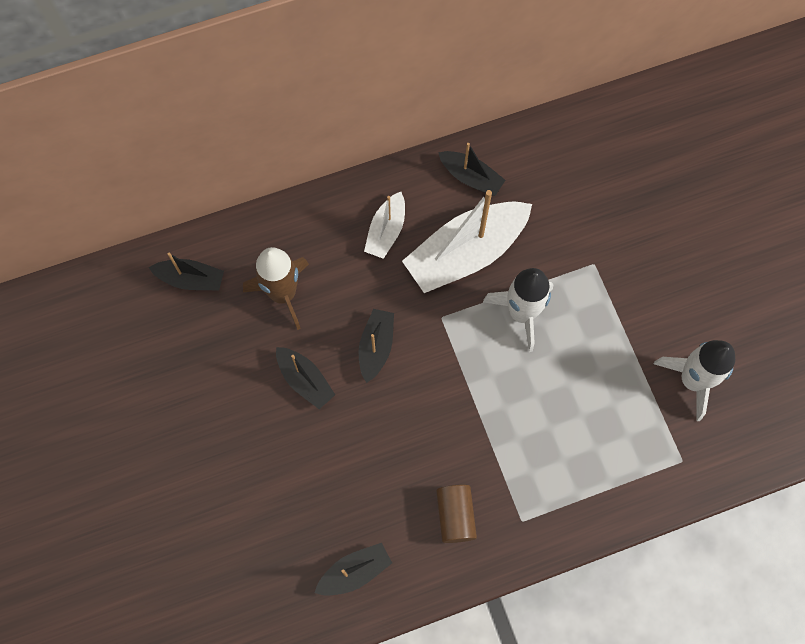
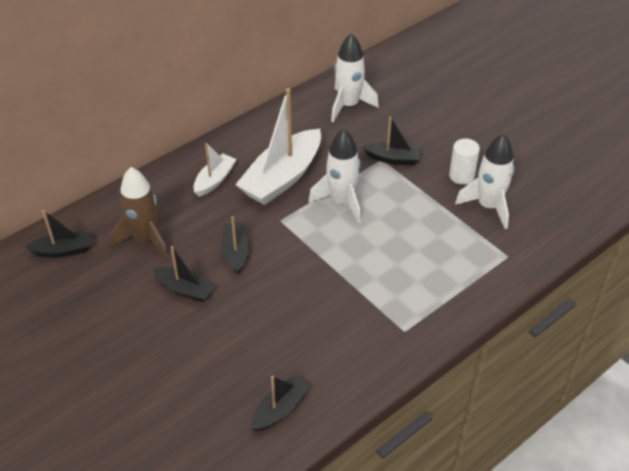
camera: 20 degrees left, 25 degrees down
(386, 231) = (214, 180): white boat -> white boat turned 150 degrees counterclockwise
(455, 516) = (348, 343): brown cylinder -> none
(471, 177) = (266, 134): black boat -> black boat (393, 159)
(588, 161) = (348, 105): none -> white rocket
(680, 322) = (461, 176): none -> white cylinder

